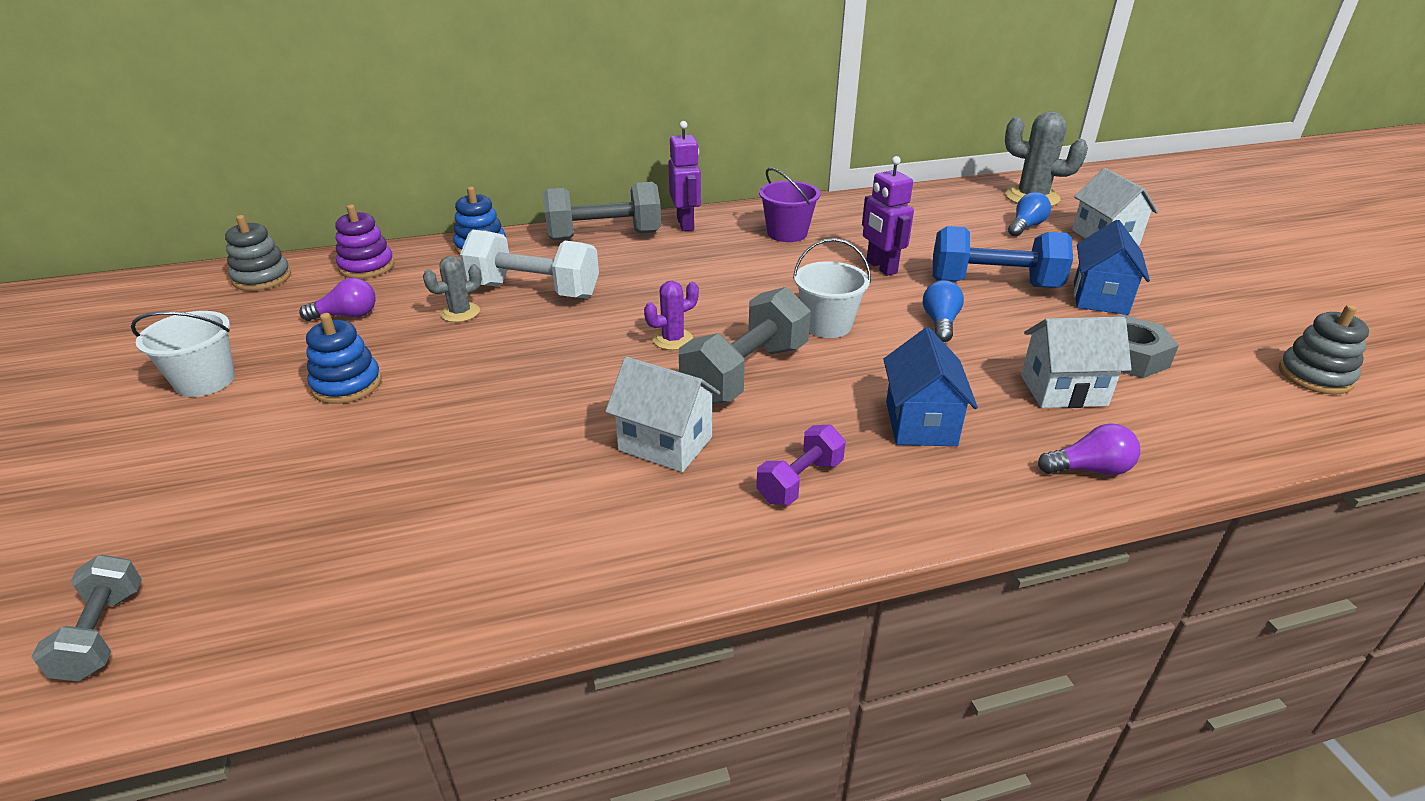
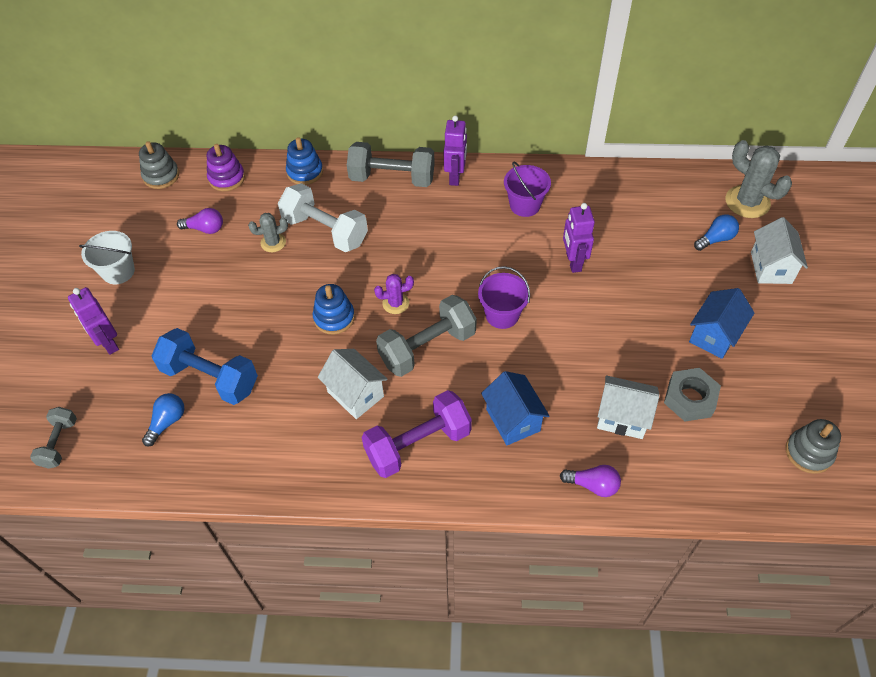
camera: 20 degrees right, 20 degrees up
(198, 467) = (108, 343): none -> purple robot
(347, 385) = (194, 295): blue stacking toy -> blue stacking toy (334, 317)
(800, 481) = (418, 444): purple dumbbell -> purple dumbbell, size x1.78
(827, 325) = (502, 315): white bucket -> purple bucket
(920, 423) = (513, 420): blue house -> blue house turned 45 degrees counterclockwise
(940, 323) = (580, 332): blue light bulb -> blue light bulb (167, 422)
(994, 284) = (645, 301): blue dumbbell -> blue dumbbell (210, 378)

